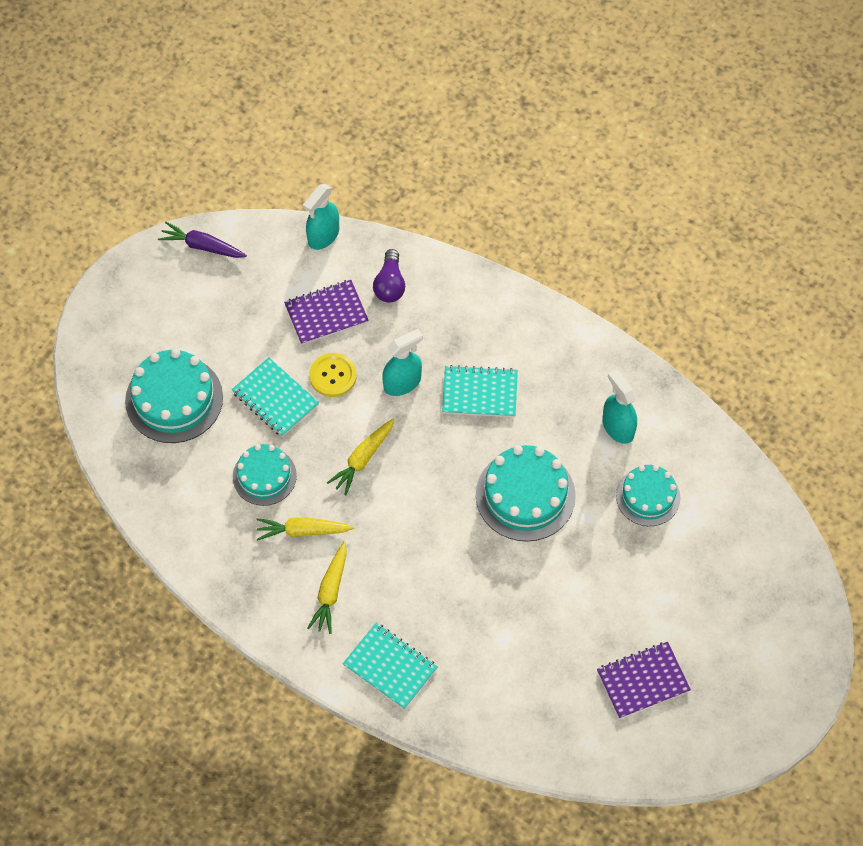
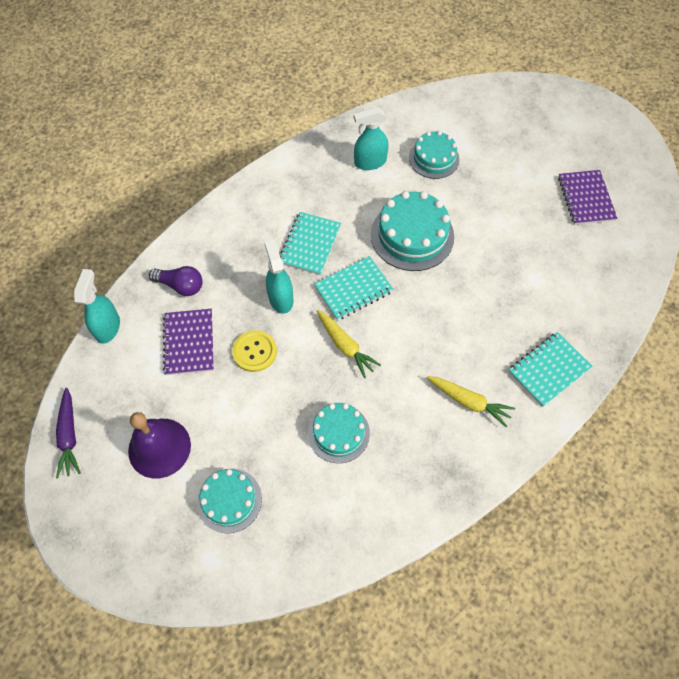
camera: 75 degrees left, 0 degrees up
(174, 399) = (229, 500): turquoise cake -> turquoise cake, size x0.64
(202, 246) = (69, 436): purple carrot -> purple carrot turned 45 degrees counterclockwise
(210, 324) = (159, 447): none -> purple bell
(275, 398) = (261, 405): turquoise notebook -> turquoise notebook (353, 289)
(303, 531) = (403, 412): yellow carrot -> none
(323, 236) = (107, 327): turquoise spray bottle -> turquoise spray bottle turned 135 degrees counterclockwise

